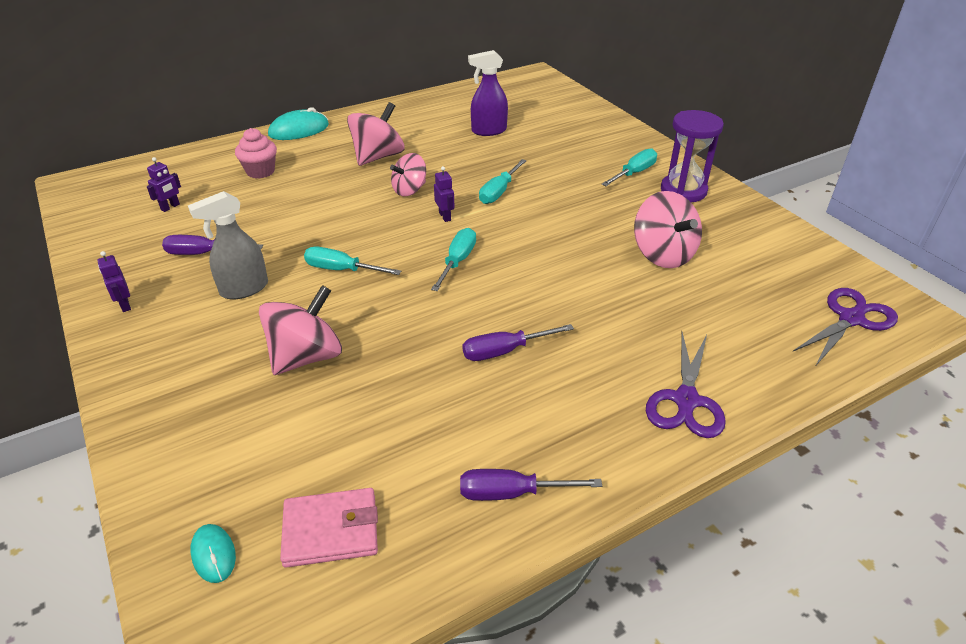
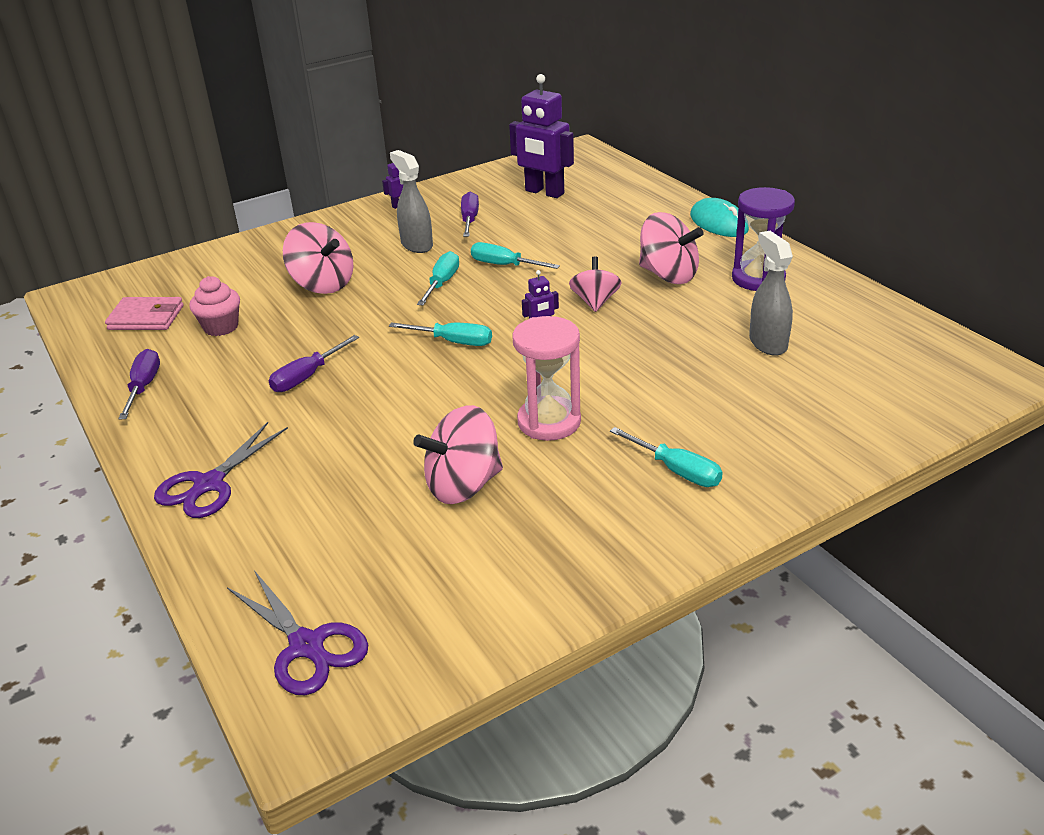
camera: 90 degrees right, 5 degrees down
(170, 207) = (544, 192): purple robot -> purple robot, size x2.28
(213, 554) = (148, 282): turquoise mouse -> none
(260, 171) = (618, 218): pink cupcake -> pink cupcake (221, 327)
(331, 530) = (146, 318): pink wallet -> pink wallet turned 75 degrees counterclockwise
(409, 190) = (595, 302): pink spinning top -> pink spinning top turned 45 degrees clockwise
(488, 131) = (767, 343): purple spray bottle -> grey spray bottle
(499, 192) = (601, 359): turquoise screwdriver -> turquoise screwdriver (504, 265)
(505, 351) = (307, 376): purple screwdriver -> purple screwdriver turned 120 degrees counterclockwise
(581, 217) = (549, 422): none -> pink hourglass
(683, 191) = (632, 517): purple hourglass -> purple hourglass (758, 279)
(686, 400) = (209, 484): purple scissors -> purple scissors turned 75 degrees counterclockwise

